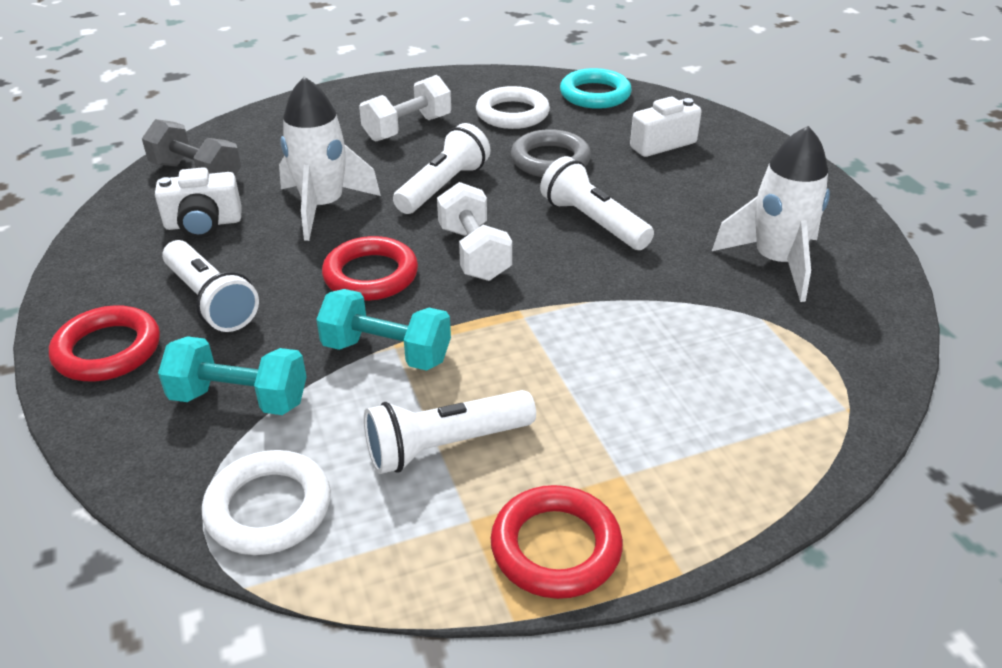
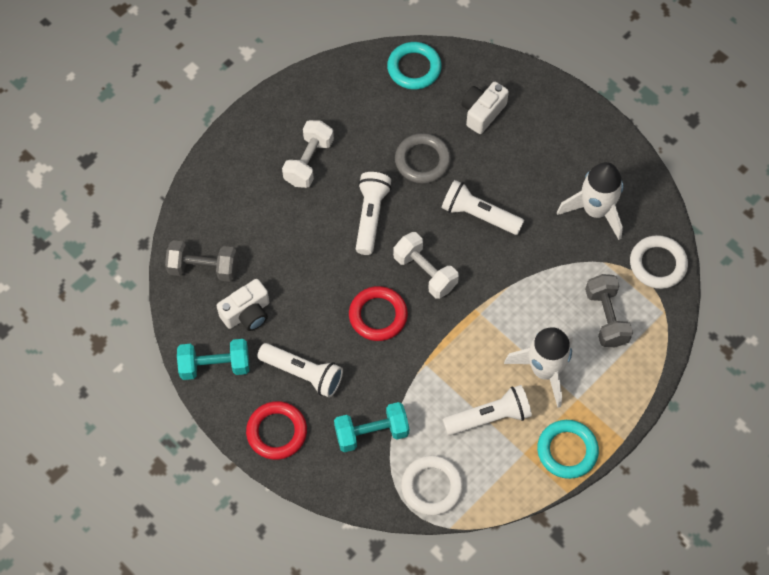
camera: 25 degrees left, 25 degrees up
(323, 207) = (309, 267): white rocket -> white rocket (544, 370)
(387, 352) = (424, 370): turquoise dumbbell -> turquoise dumbbell (215, 365)
(445, 445) = (489, 417): white flashlight -> white flashlight turned 150 degrees counterclockwise
(512, 114) = (370, 115): white ring -> white ring (657, 264)
(556, 547) = (567, 450): red ring -> turquoise ring
(734, 383) = (606, 317): none -> grey dumbbell

